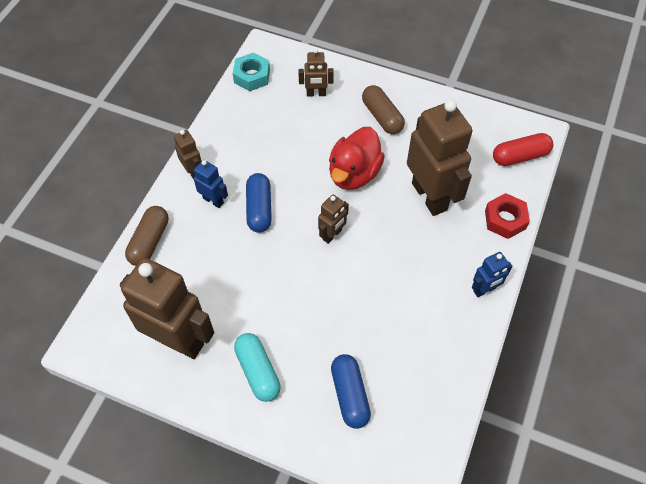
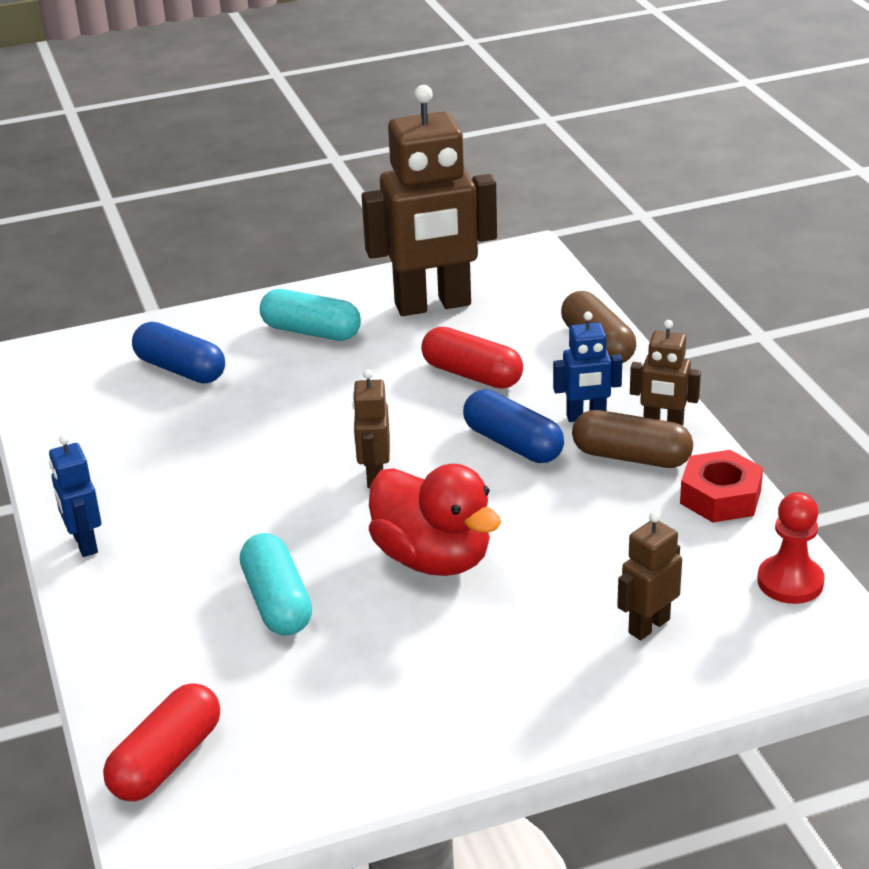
camera: 140 degrees right, 25 degrees down
(224, 267) = (472, 375): none -> red capsule
(252, 76) = (790, 582): turquoise nut -> red pawn
(354, 173) = (433, 558): red duck -> red duck turned 150 degrees clockwise
(382, 116) = (489, 665): brown capsule -> brown capsule (631, 457)
(430, 196) = (277, 602): brown robot -> turquoise capsule
(484, 290) = (84, 544): blue robot -> blue robot turned 45 degrees counterclockwise
(505, 219) = (119, 645): red nut -> red nut (720, 497)

